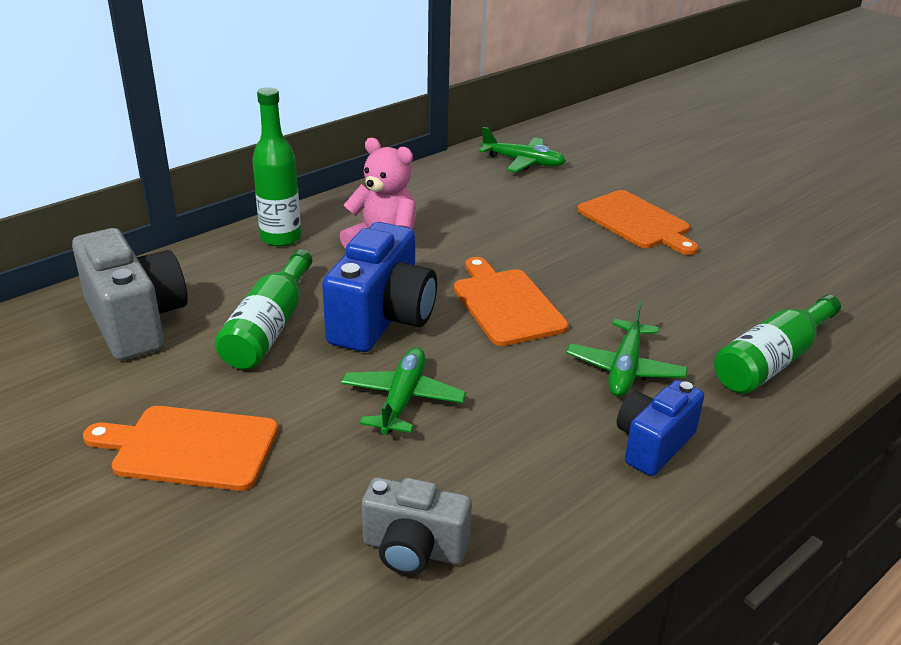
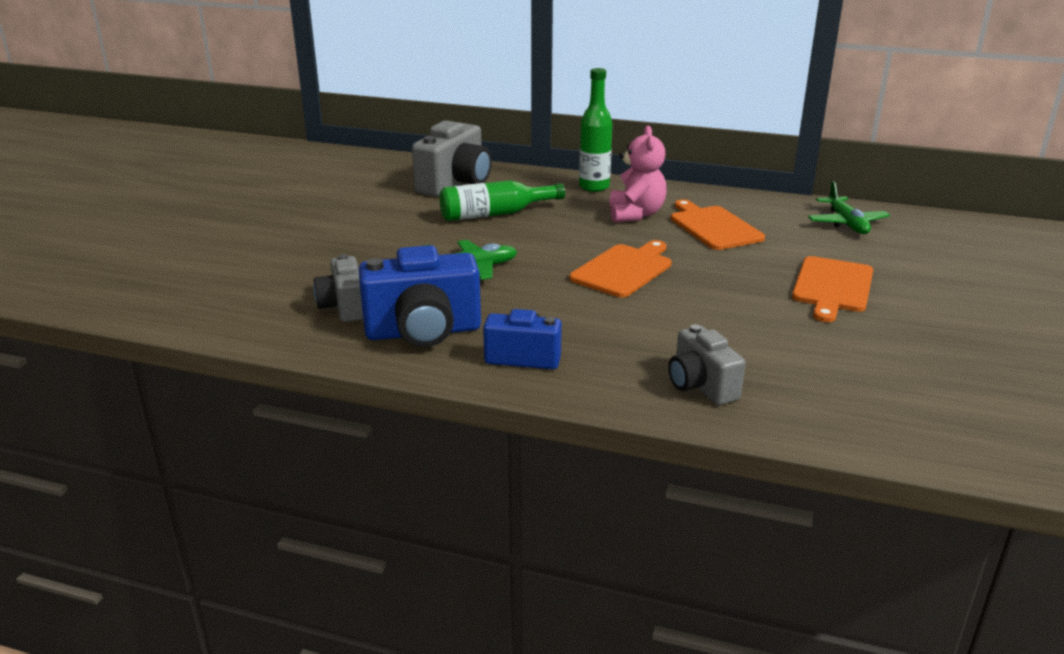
camera: 60 degrees right, 5 degrees down
(190, 447) = (367, 231): orange cutting board -> orange cutting board (713, 227)
(382, 319) = (547, 239): blue camera -> blue camera (423, 332)
(625, 369) = (602, 328): green plane -> none
(772, 361) = (701, 386): green bottle -> grey camera

